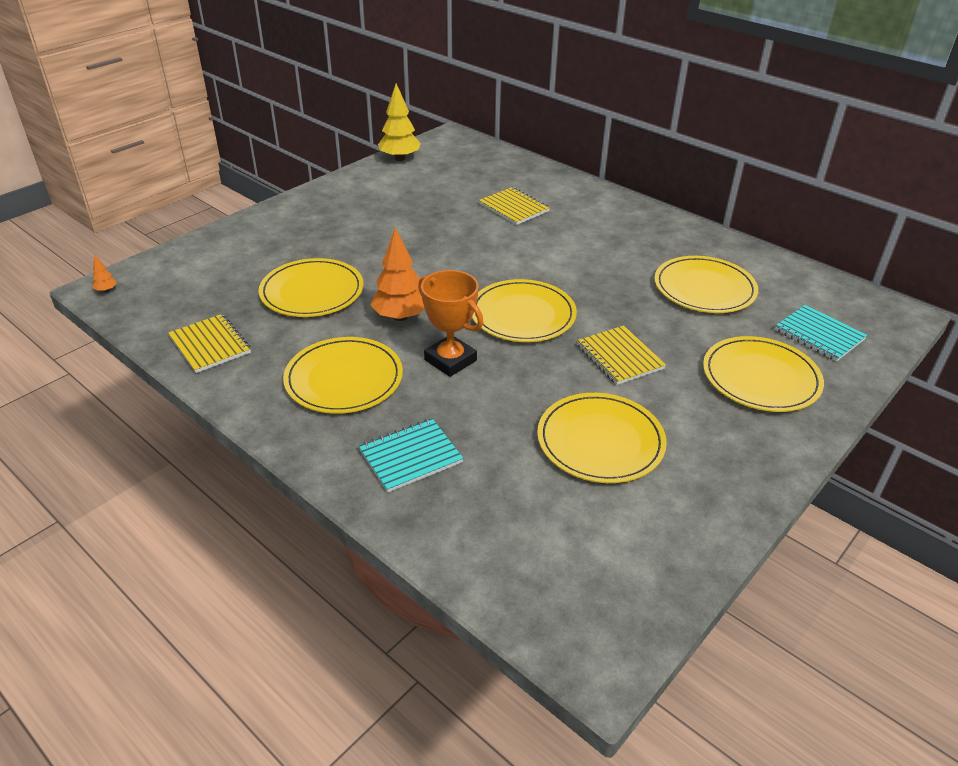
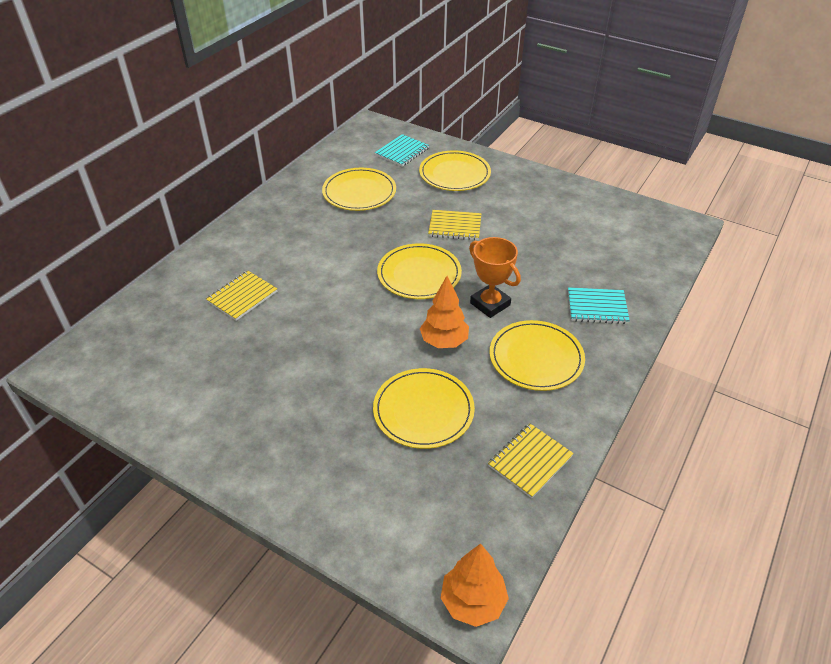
camera: 100 degrees left, 5 degrees up
(106, 290) = (473, 602): orange tree -> orange tree, size x2.37
(399, 158) = (119, 405): yellow tree -> none
(410, 456) = (597, 307): turquoise notebook -> turquoise notebook turned 45 degrees counterclockwise
(450, 360) = (490, 304): orange trophy -> orange trophy turned 75 degrees counterclockwise
(600, 441) = (541, 231): yellow plate -> none
(619, 357) = (455, 226): yellow notebook -> yellow notebook turned 45 degrees clockwise

